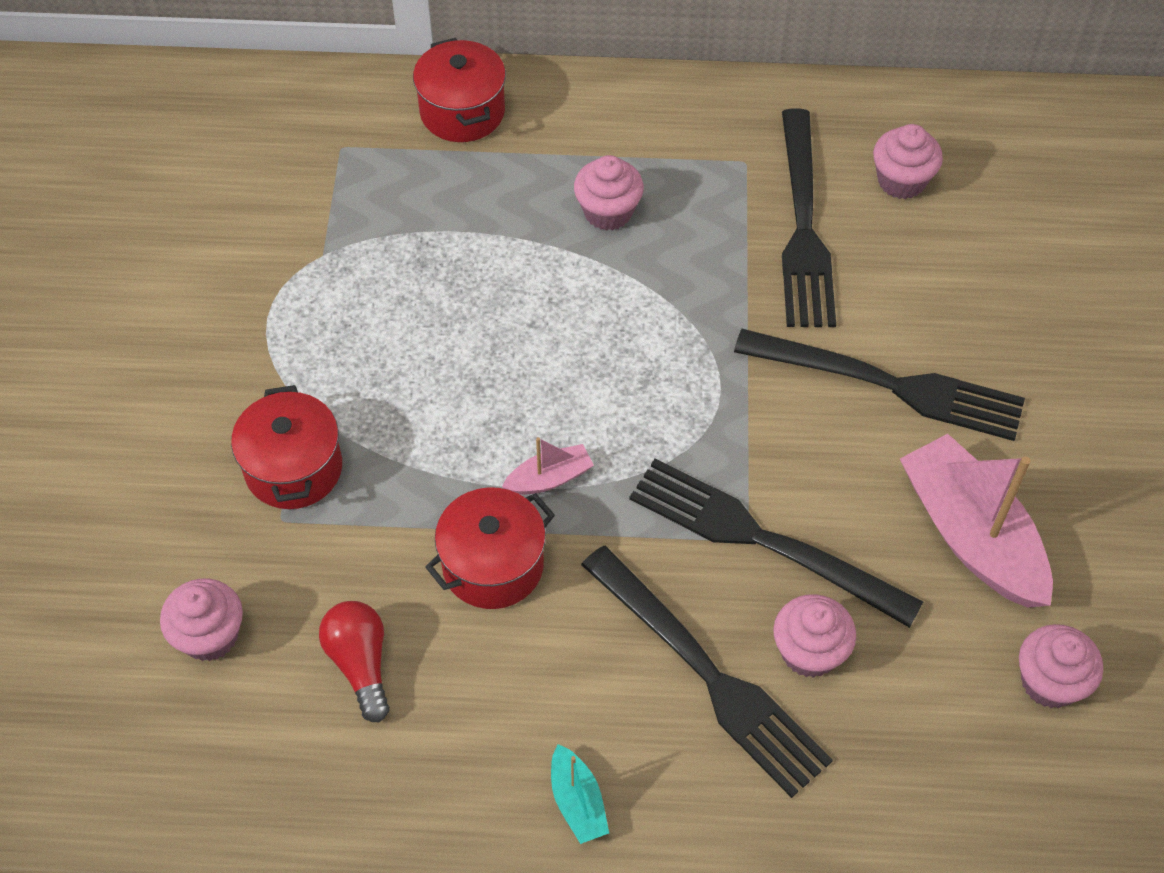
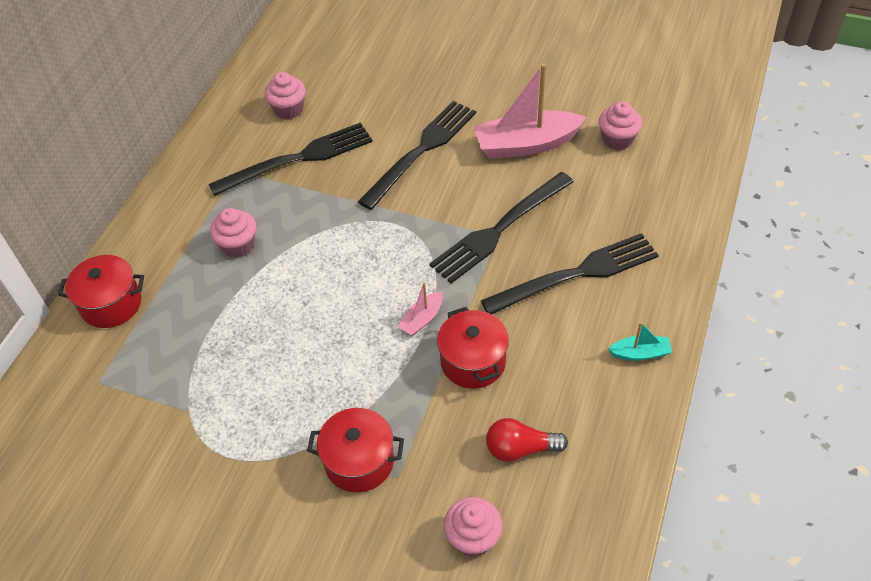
camera: 70 degrees left, 5 degrees down
(549, 478) = (422, 319): pink boat -> pink boat turned 135 degrees counterclockwise
(804, 228) = (299, 158): black fork -> black fork turned 45 degrees counterclockwise
(809, 652) = (574, 227): pink cupcake -> none

